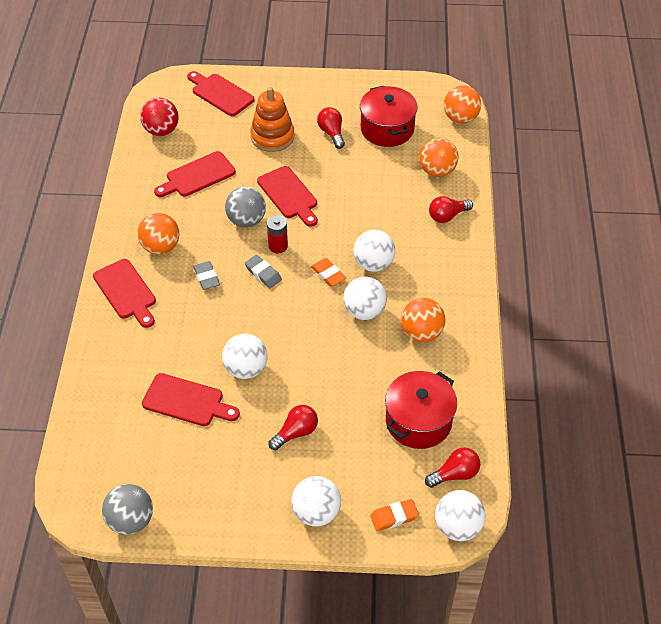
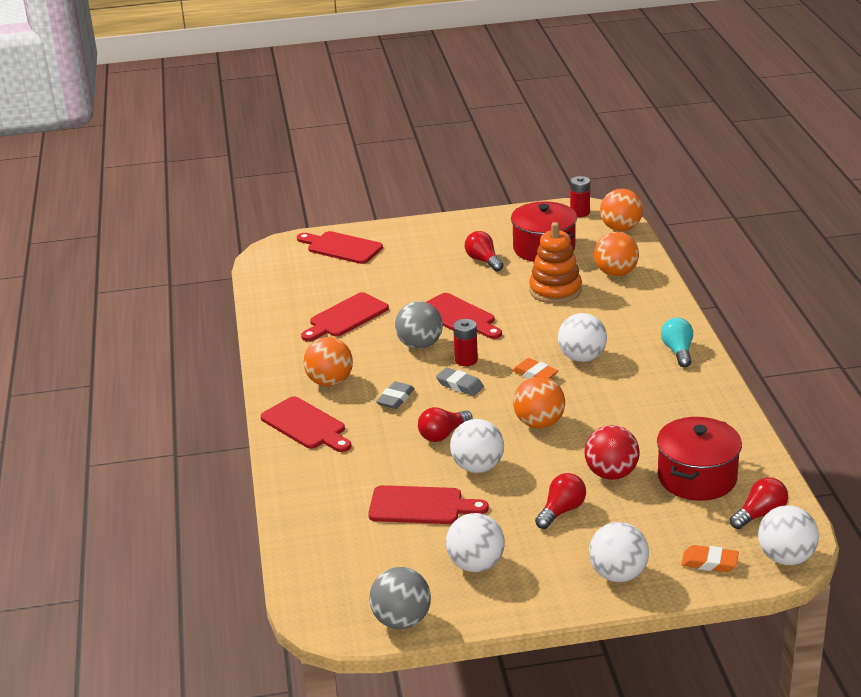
camera: 10 degrees left, 20 degrees down
(161, 130) = (287, 287): red ball -> red ball (611, 474)
(206, 277) = (395, 399): grey eraser -> grey eraser turned 60 degrees clockwise
(272, 137) = (417, 273): orange stacking toy -> orange stacking toy (555, 290)
(364, 311) = (590, 398): white ball -> white ball (476, 565)
(394, 517) = (709, 562): orange eraser -> orange eraser turned 45 degrees clockwise
(421, 333) = (664, 405): orange ball -> orange ball (539, 423)
(432, 92) = (580, 212): none -> red battery
(447, 216) = (645, 307): red light bulb -> red light bulb (443, 434)
(456, 274) = (678, 351): none -> turquoise light bulb

